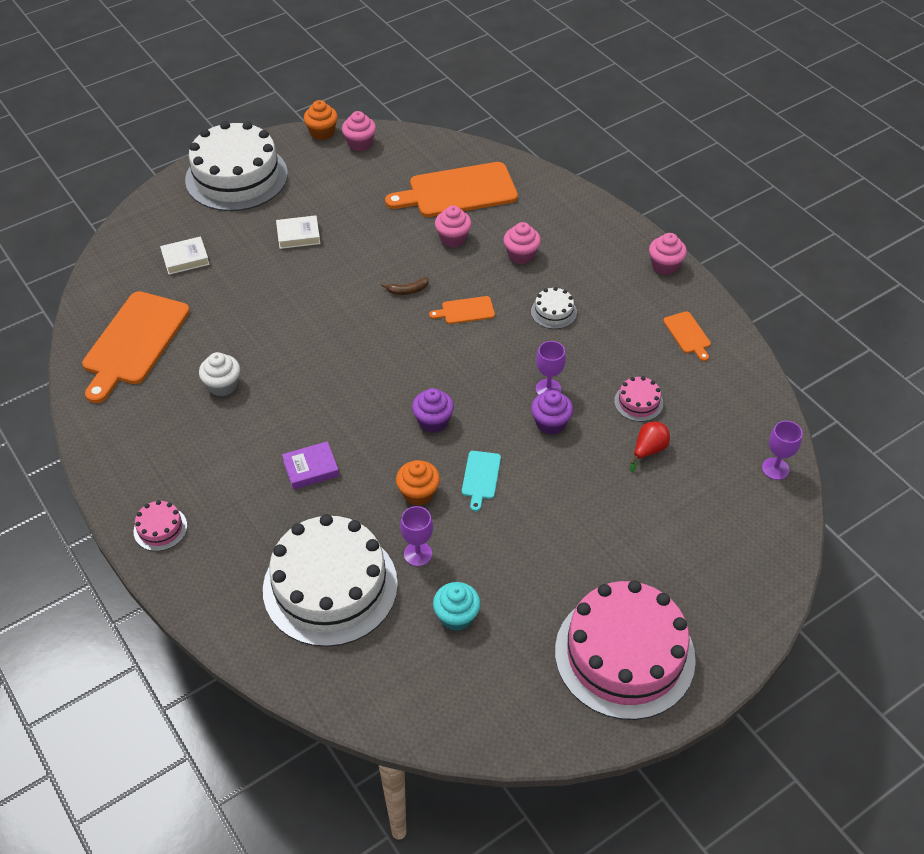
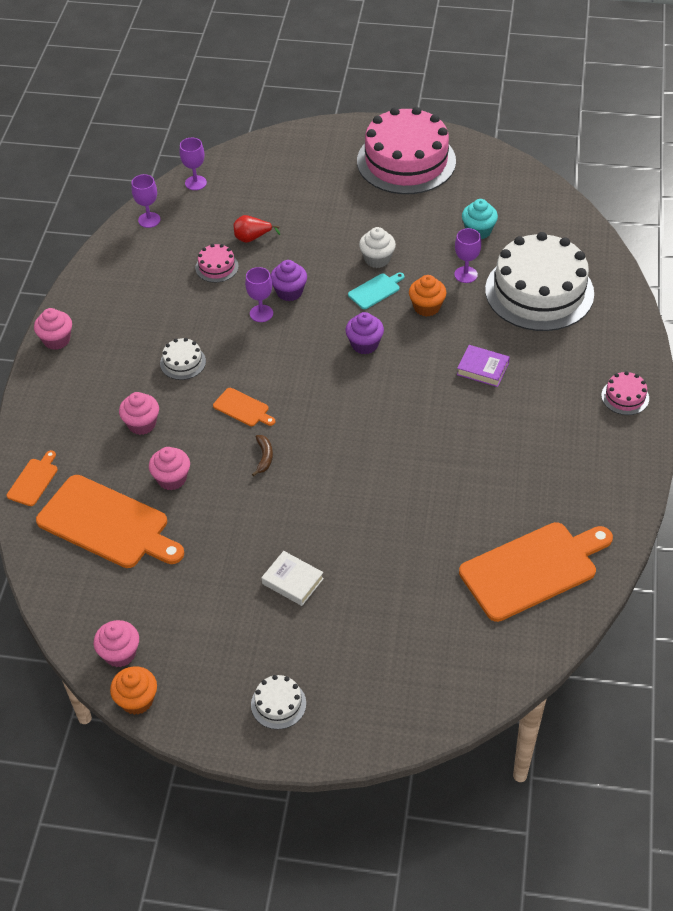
camera: 135 degrees left, 0 degrees up
(185, 259) = (416, 631): white book -> none
(223, 385) = (491, 476): white cupcake -> white cupcake (377, 259)
(236, 177) = (278, 704): white cake -> white cake, size x0.41
(408, 290) = (264, 457): brown banana -> brown banana turned 60 degrees clockwise
(687, 334) = (120, 284): orange cutting board -> orange cutting board (34, 480)
(754, 403) = (149, 220): none -> purple goblet

